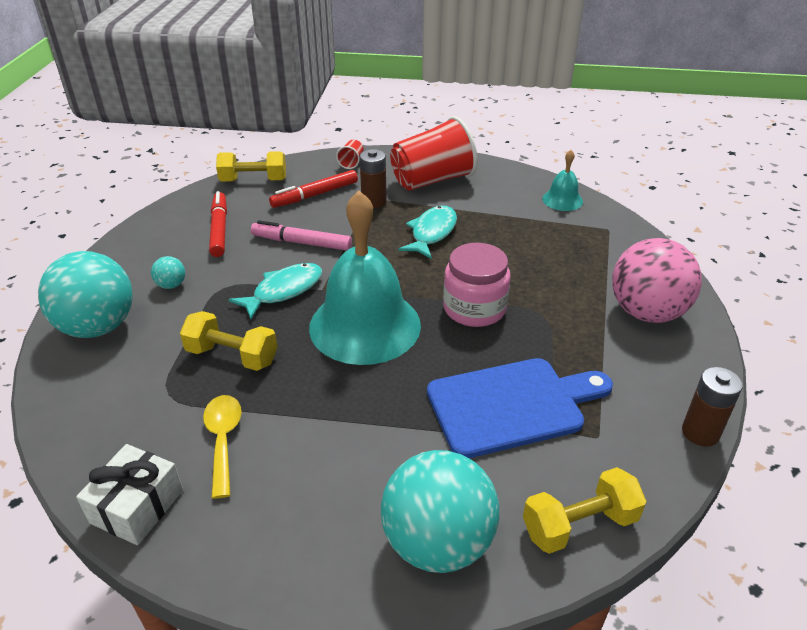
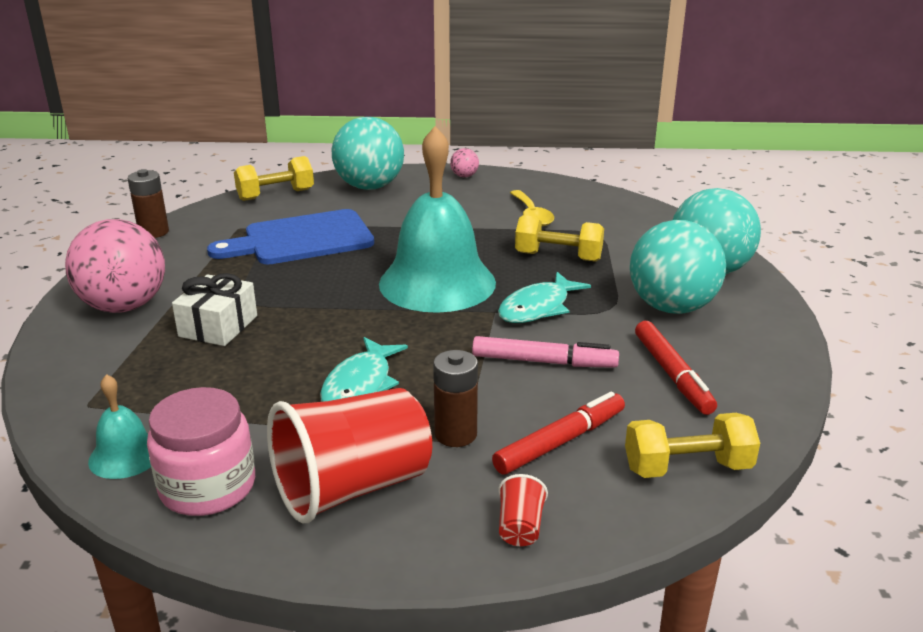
camera: 175 degrees right, 10 degrees down
(137, 506) = (569, 190): white gift -> white gift (218, 326)
(171, 285) = (672, 307): turquoise ball -> turquoise ball, size x2.42
(280, 572) = (464, 176): none -> pink ball
(474, 308) = (318, 301): pink jar -> pink jar (208, 487)

